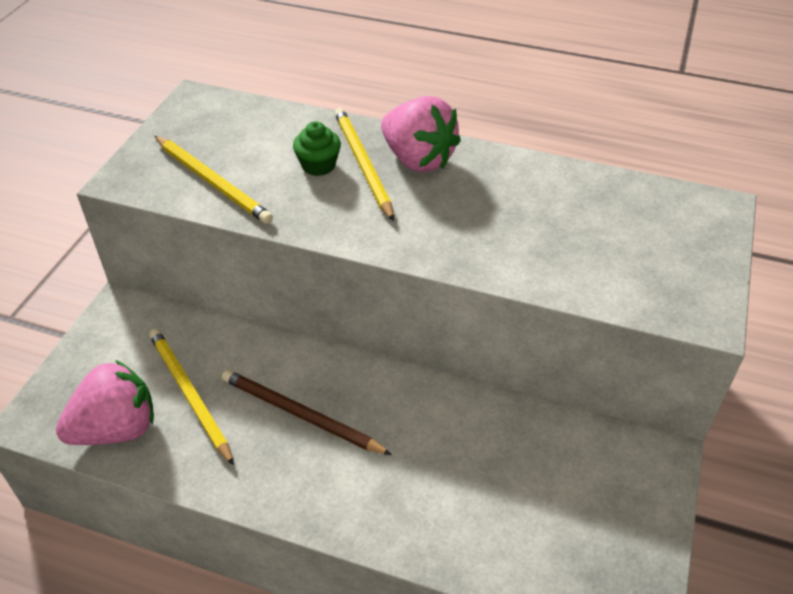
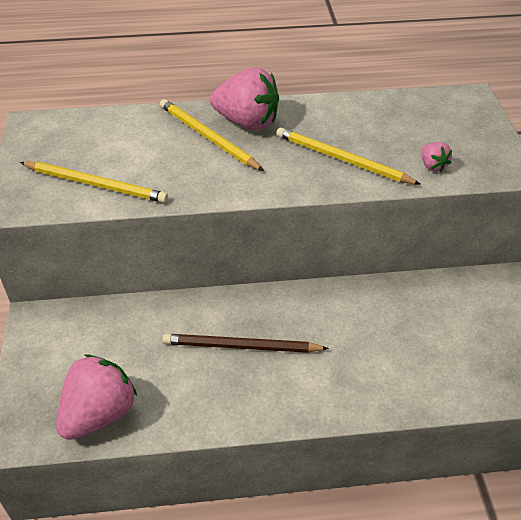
camera: 25 degrees left, 0 degrees up
(189, 394) = (143, 364): yellow pencil -> yellow pencil (342, 159)
(318, 165) = (173, 147): green cupcake -> none
(603, 278) = (432, 166): none -> pink strawberry

